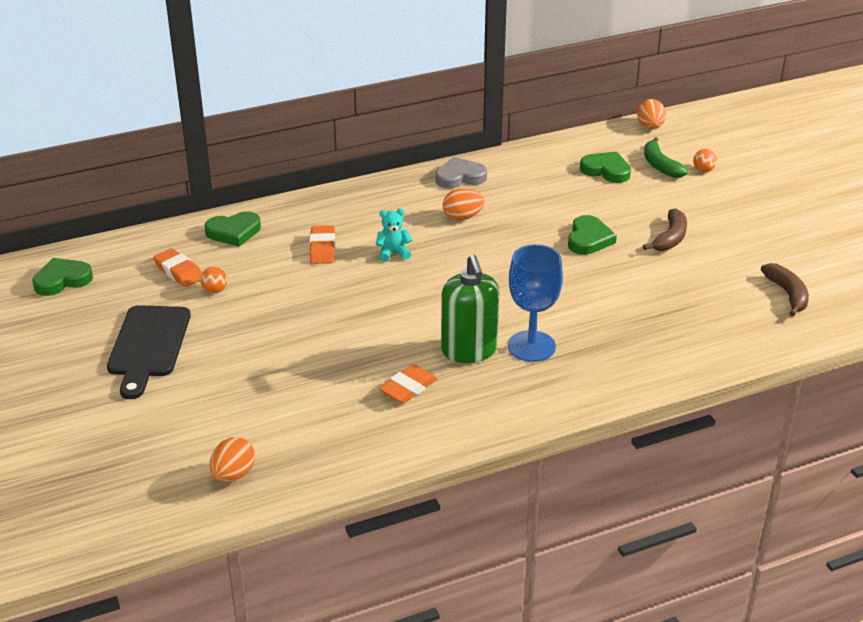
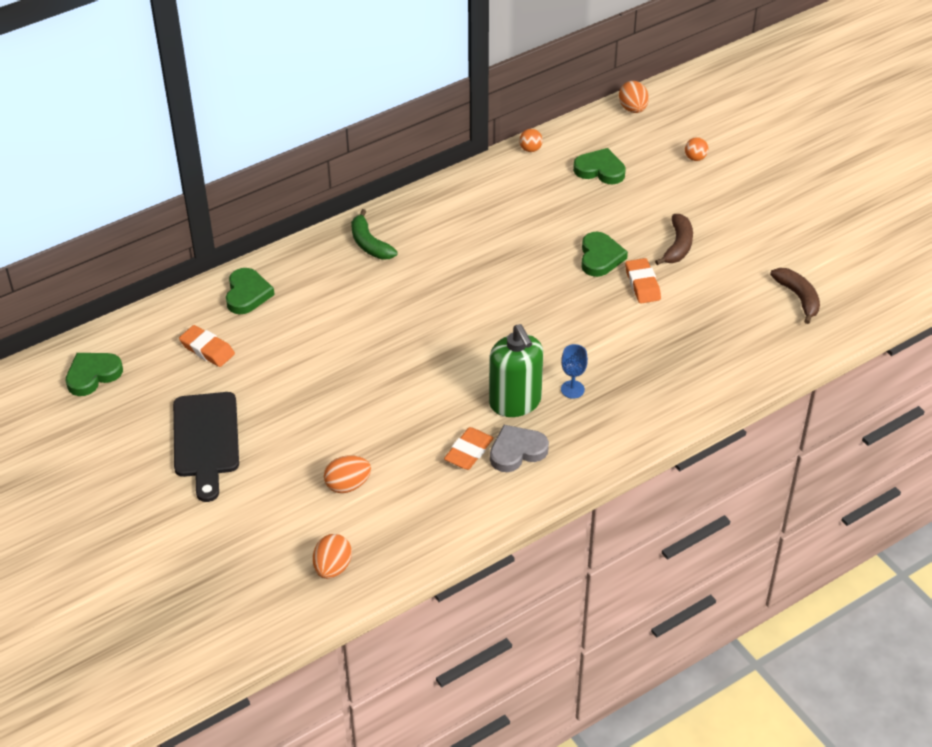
camera: 10 degrees left, 10 degrees up
(215, 290) = (250, 367): orange ball -> orange ball (530, 149)
(234, 232) = (247, 294): green heart -> green heart turned 60 degrees counterclockwise
(322, 248) = (342, 302): orange eraser -> orange eraser (642, 284)
(393, 253) = (414, 299): turquoise teddy bear -> none
(460, 177) = (456, 196): grey heart -> grey heart (517, 451)
(462, 217) = (471, 246): orange egg -> orange egg (348, 485)
(531, 346) = (572, 389): blue goblet -> blue goblet, size x0.52
(660, 165) = (652, 157): green banana -> green banana (369, 244)

